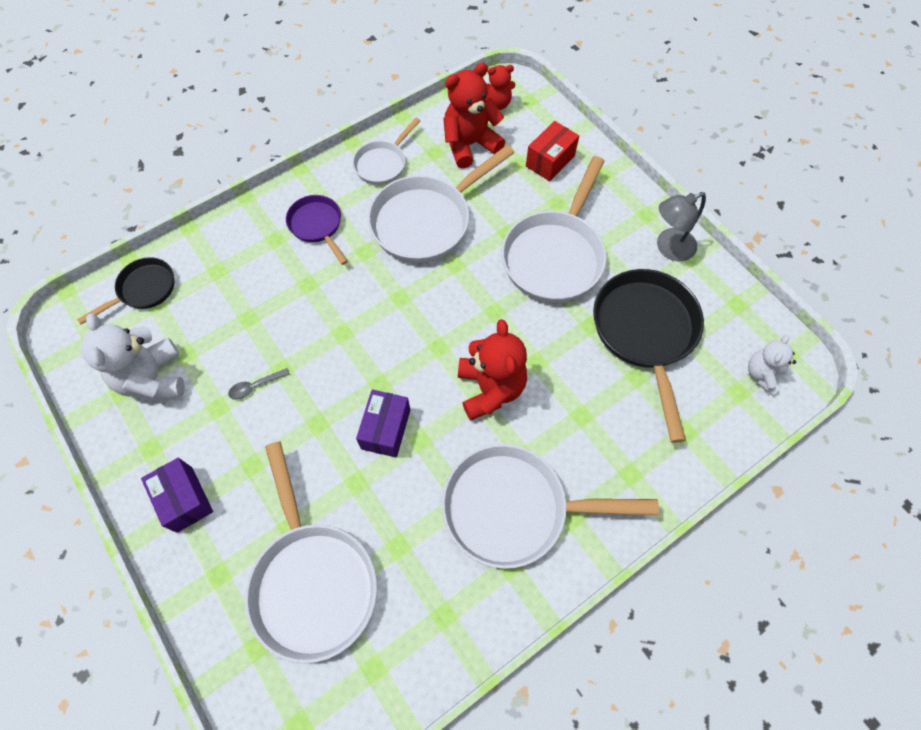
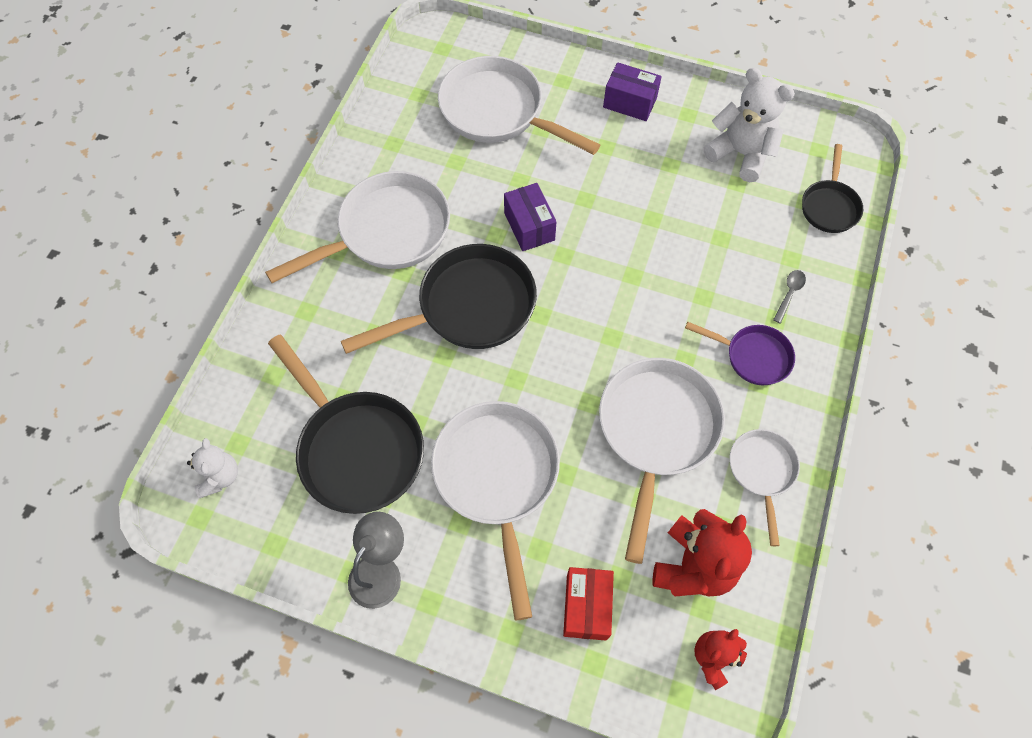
camera: 145 degrees right, 0 degrees up
(255, 386) = (659, 195): grey spoon -> grey spoon (789, 294)
(490, 389) = (468, 307): red teddy bear -> black pan

